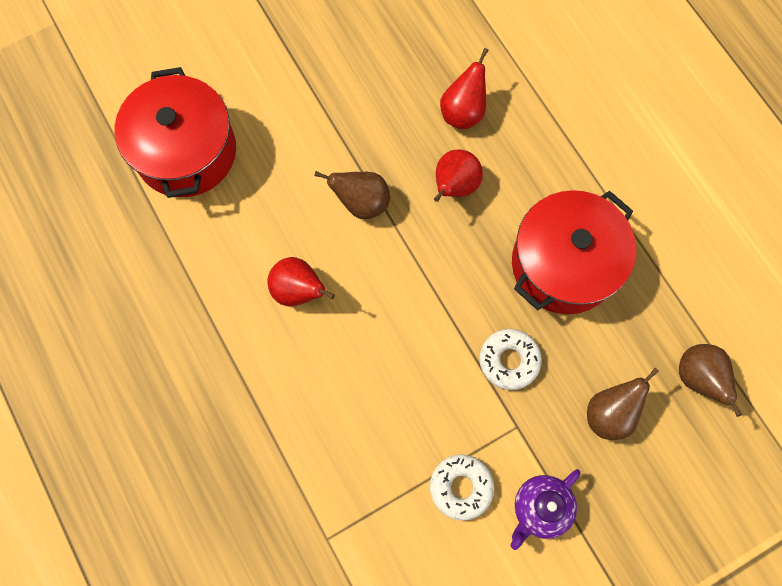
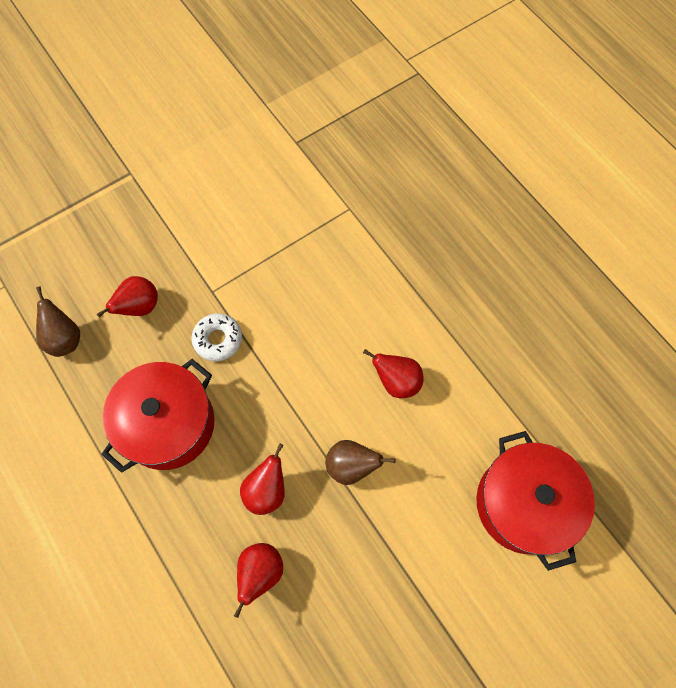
camera: 175 degrees right, 5 degrees down
(461, 487) = (255, 248): white donut -> none
(540, 508) = (196, 239): purple teapot -> none
(609, 413) = (139, 307): brown pear -> red pear

